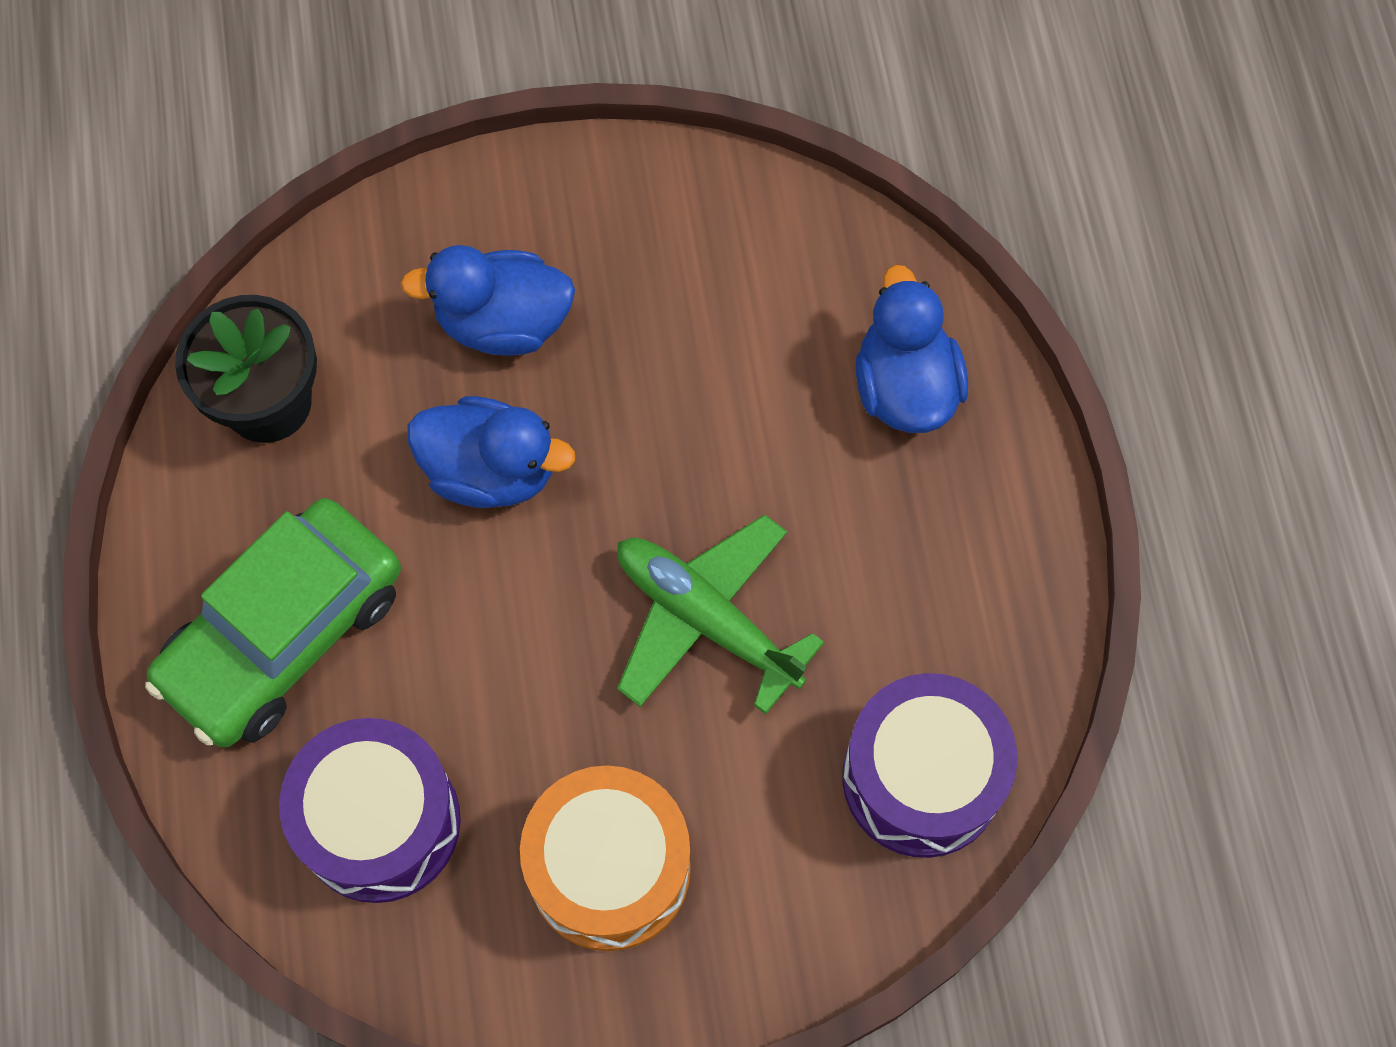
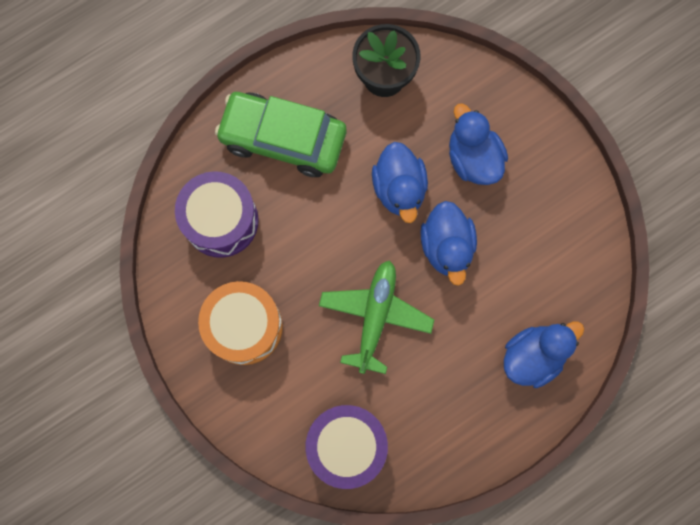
camera: 65 degrees right, 10 degrees up
(640, 439) = (447, 246): none -> blue duck

